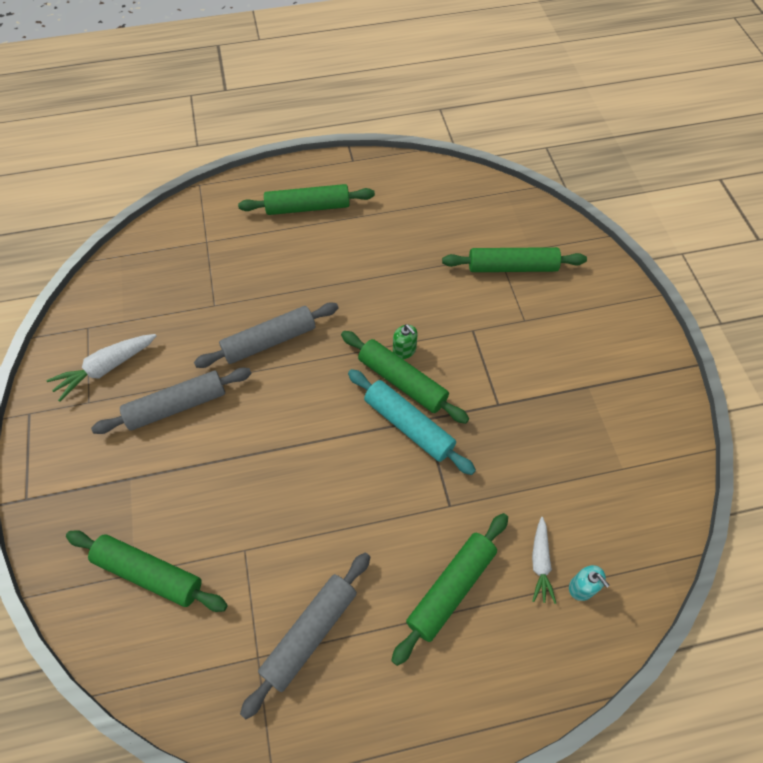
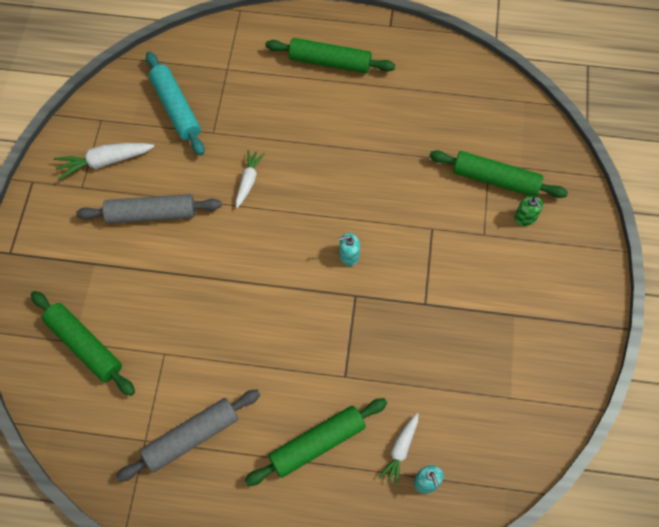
camera: 20 degrees right, 5 degrees up
(269, 341) = (248, 181): grey rolling pin -> white carrot
(402, 382) = (349, 255): green rolling pin -> turquoise soap dispenser
(404, 350) = (362, 227): green soap dispenser -> green soap dispenser (525, 217)
(408, 426) = (338, 296): turquoise rolling pin -> turquoise rolling pin (176, 108)

